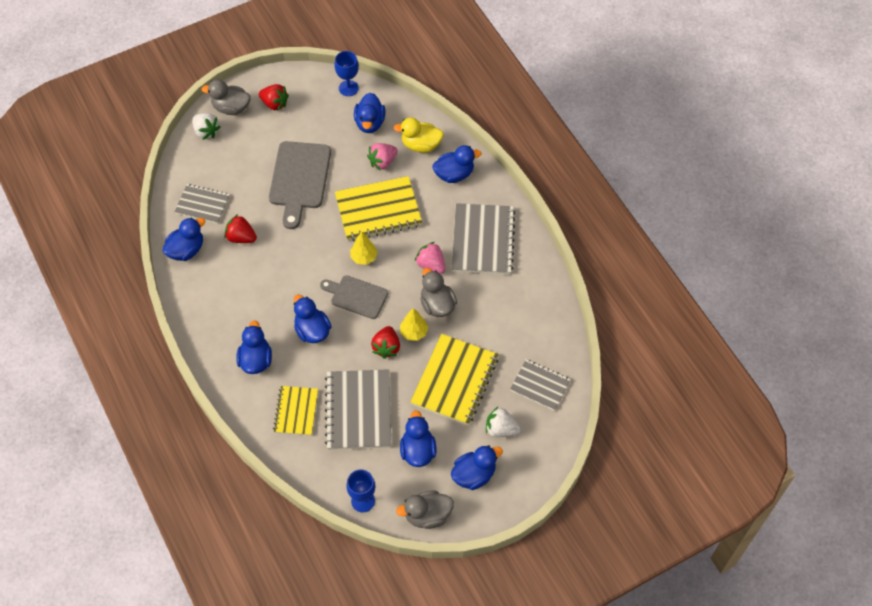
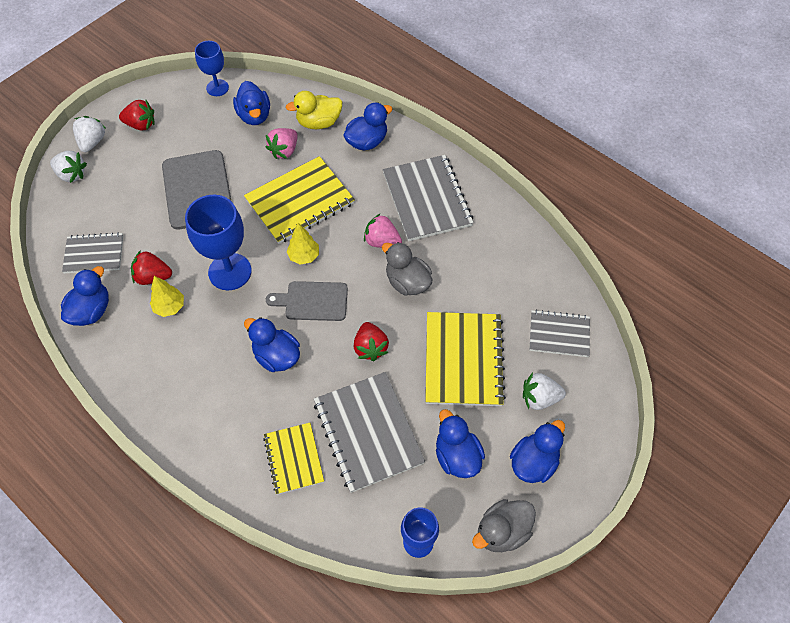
camera: 20 degrees left, 0 degrees up
(231, 108) = (92, 142): grey duck -> white strawberry
(256, 360) = (221, 413): blue duck -> none
(301, 252) = (230, 272): none -> blue goblet
(414, 332) = (394, 321): yellow tree -> yellow tree (170, 307)

